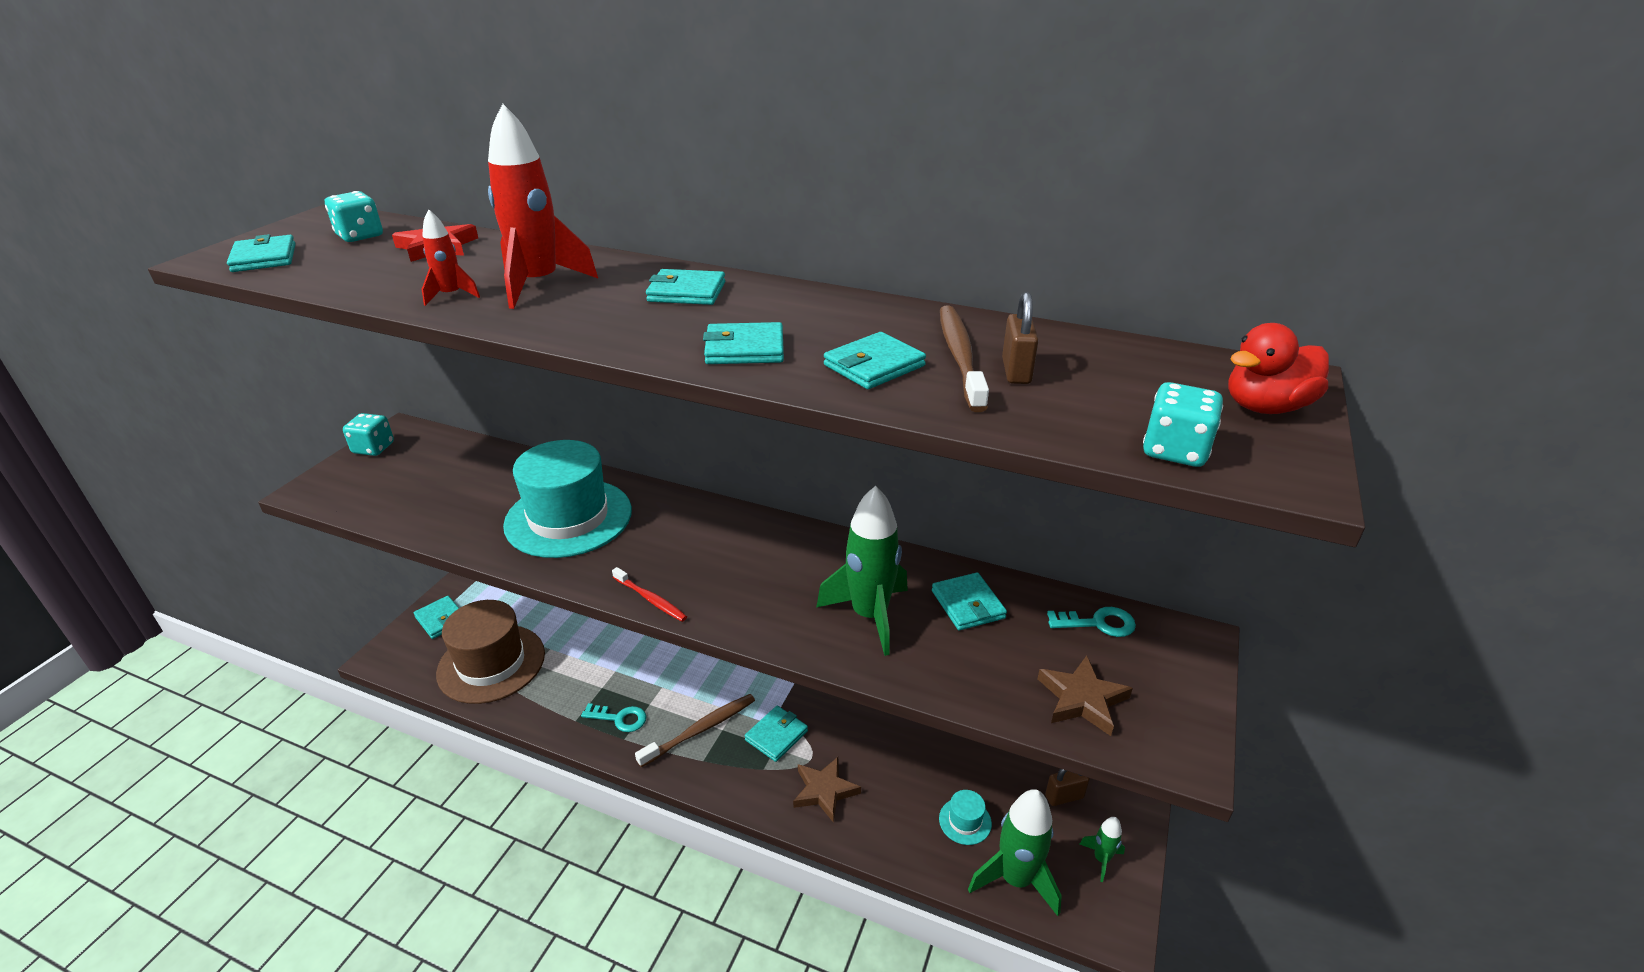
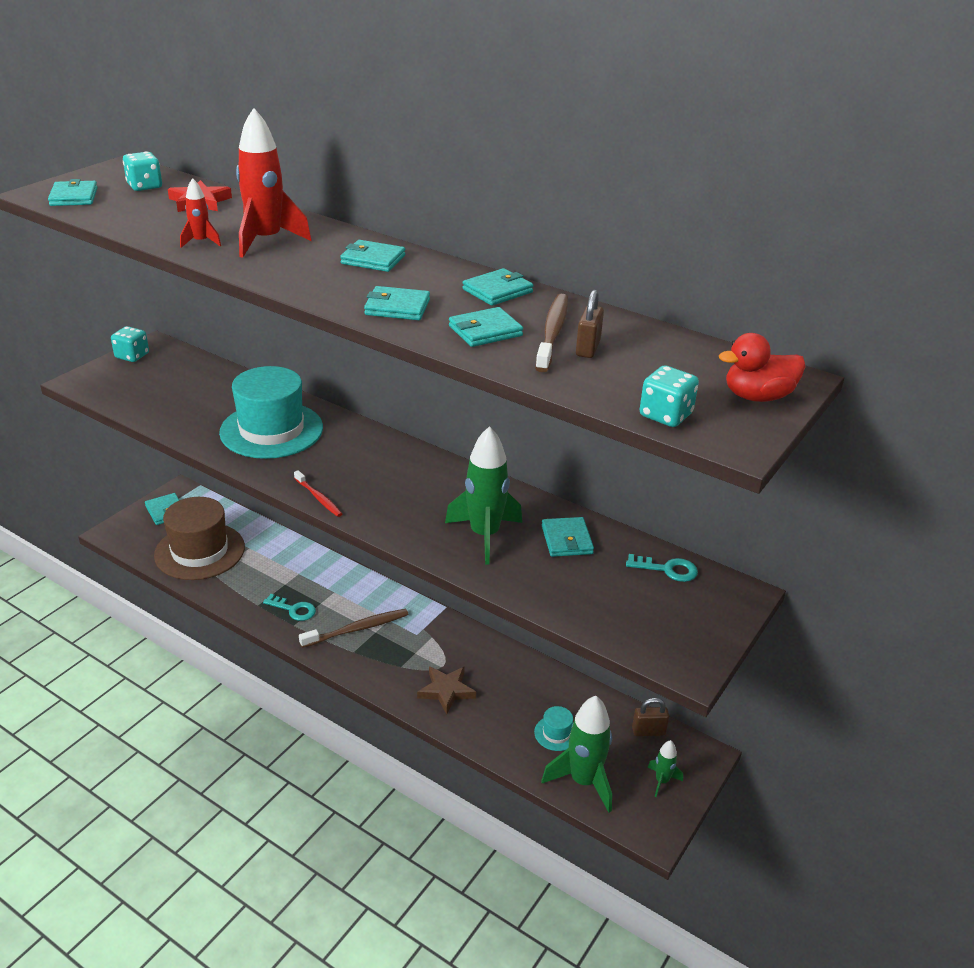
camera: 10 degrees right, 0 degrees up
(776, 735) = (419, 644): turquoise wallet -> turquoise wallet (497, 291)
(1082, 699) = (627, 618): brown star -> none

